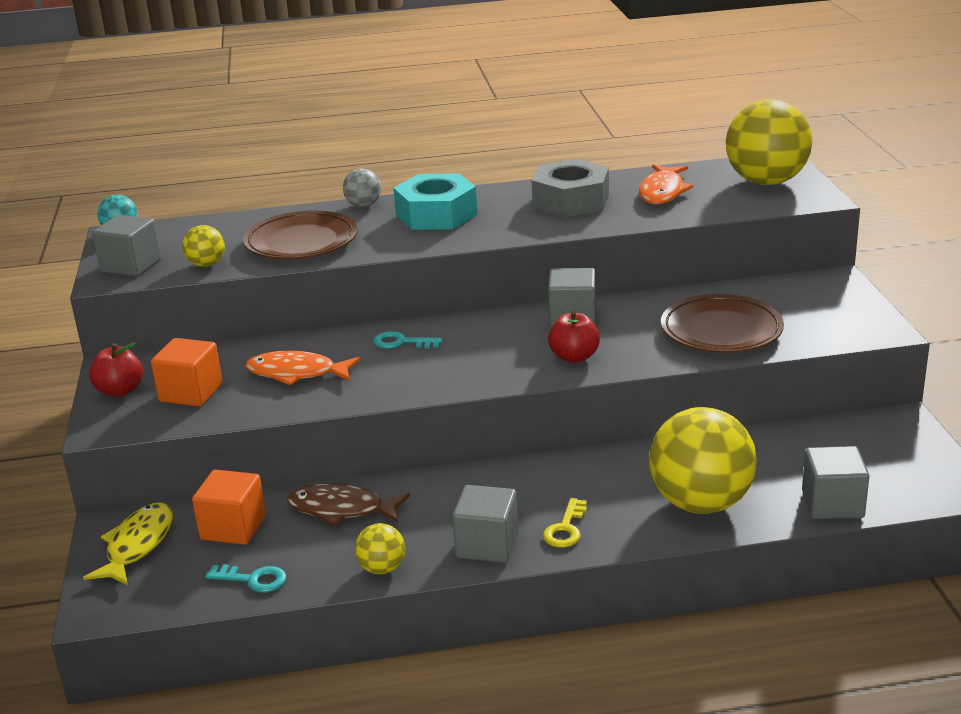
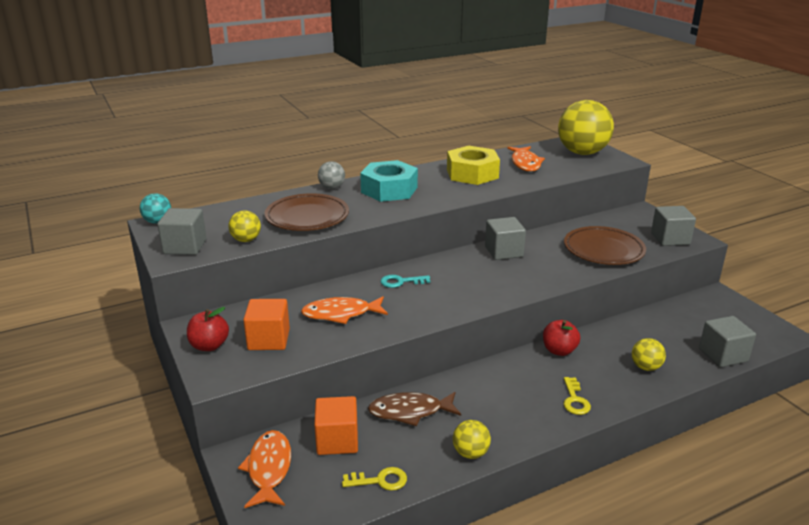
camera: 20 degrees left, 0 degrees up
(138, 545) = (269, 468): yellow fish -> orange fish
(253, 579) = (379, 480): turquoise key -> yellow key
(487, 545) = (531, 421): grey cube -> grey cube (670, 239)
(571, 201) = (472, 174): grey nut -> yellow nut
(574, 357) = (526, 278): red apple -> red apple (559, 350)
(700, 503) = (645, 367): yellow ball -> yellow ball, size x0.46

